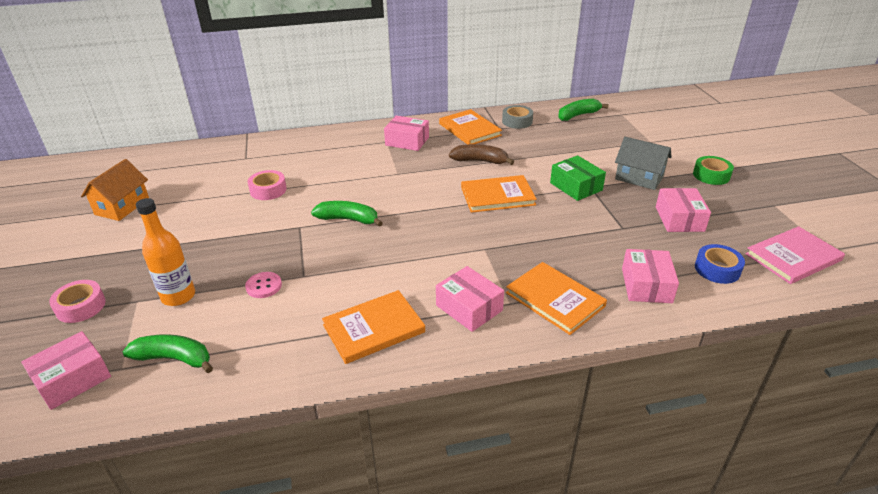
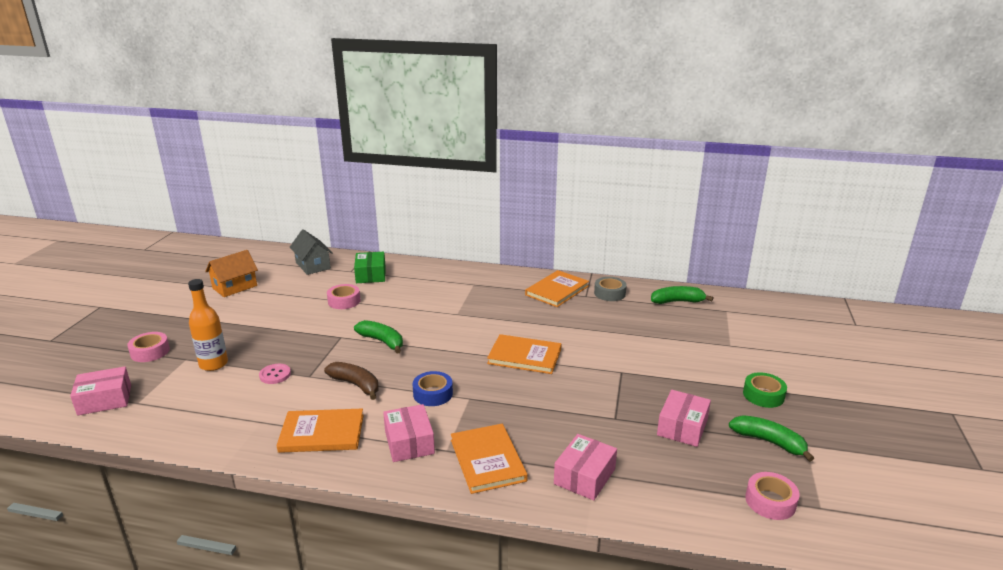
camera: 25 degrees right, 10 degrees down
(174, 358) = (173, 407): green banana -> green banana (769, 442)
(407, 141) = (491, 288): pink box -> none
(469, 129) = (557, 290): orange book -> orange book turned 45 degrees clockwise
(480, 161) = (539, 321): brown banana -> brown banana (356, 385)
(576, 186) = (607, 368): green box -> green box (371, 275)
(639, 178) = (680, 377): grey house -> grey house (313, 265)
(717, 269) = (672, 485): blue tape -> blue tape (433, 394)
(793, 257) = (770, 501): pink book -> pink tape

